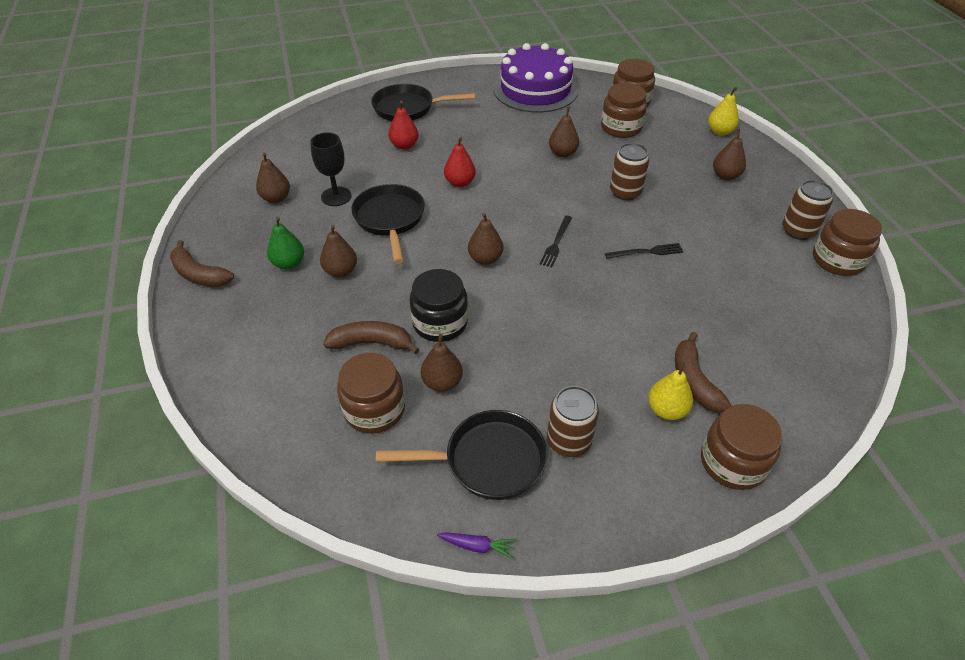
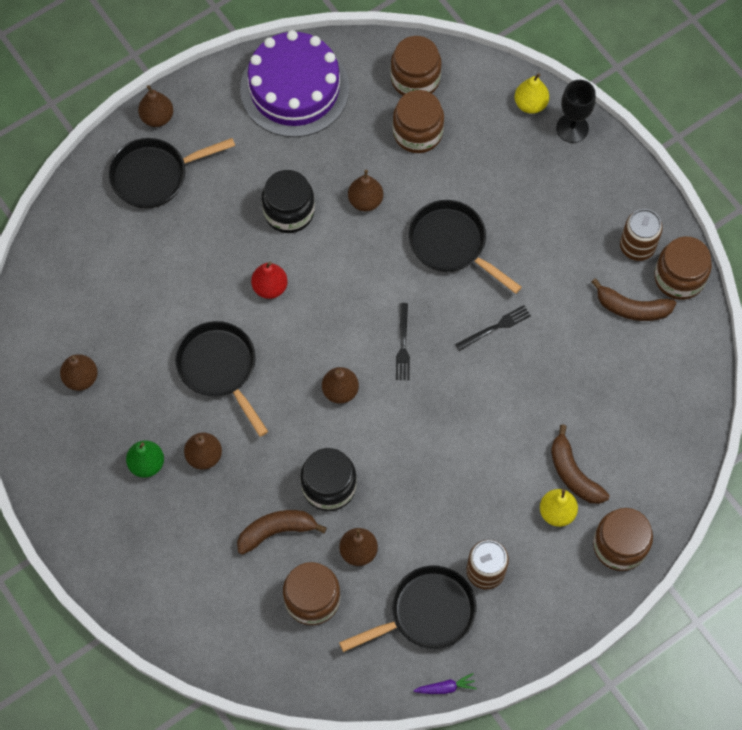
camera: 20 degrees left, 20 degrees up
(199, 275) = (65, 509): brown banana -> brown banana (632, 308)
(336, 196) = (145, 353): black goblet -> black goblet (572, 128)
(404, 145) = (181, 245): red pear -> none
(498, 146) = (289, 211): none -> black jar
(625, 192) = (451, 244): brown can -> black pan
(725, 176) = (550, 182): brown pear -> brown pear (157, 117)

